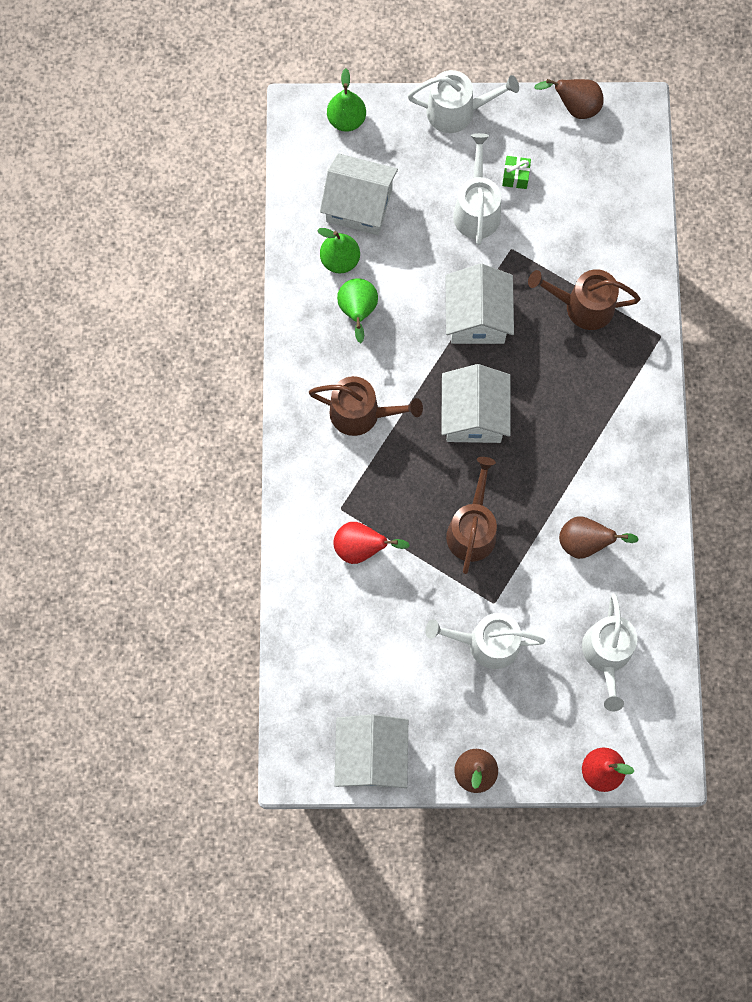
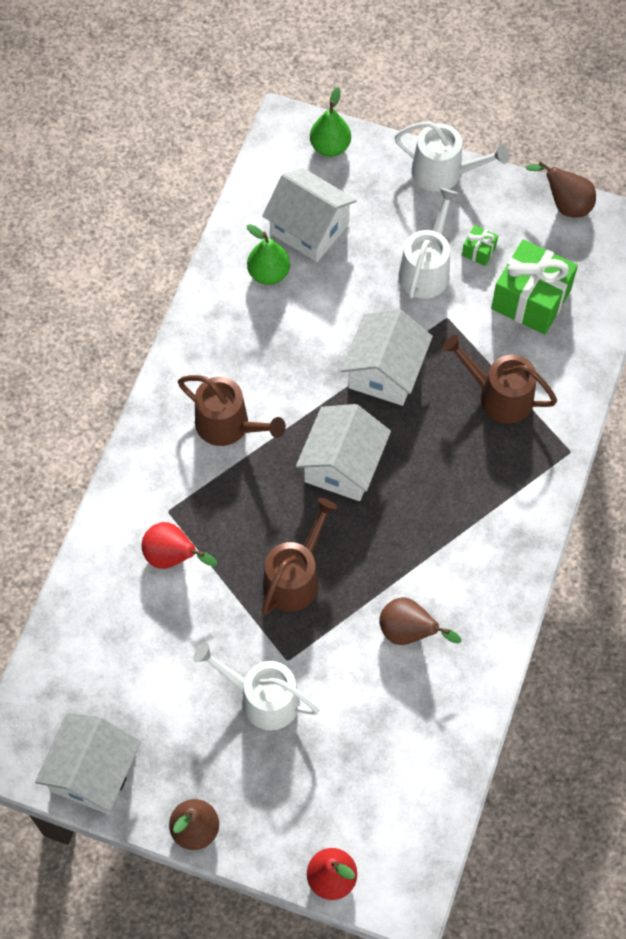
camera: 20 degrees right, 10 degrees down
(358, 312) = (266, 328): green pear -> none
(577, 207) = (531, 299): none -> green gift
(607, 654) = (386, 756): white watering can -> none

